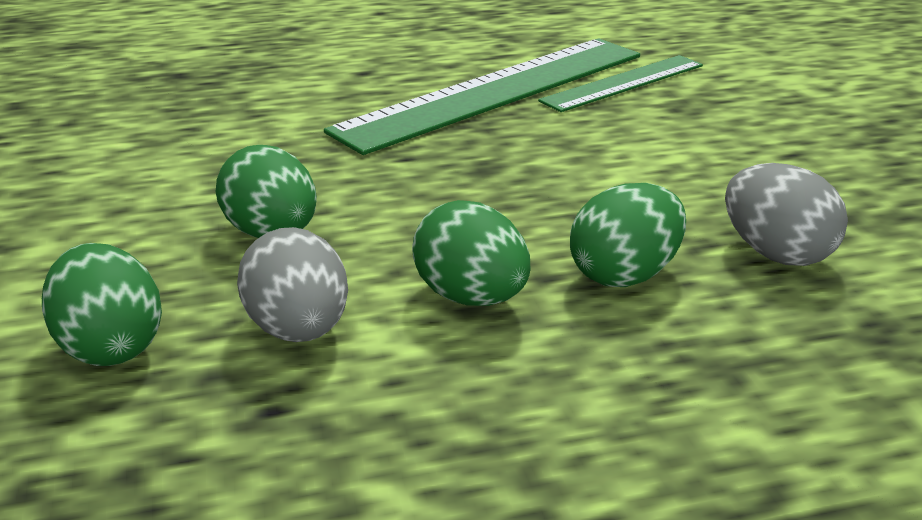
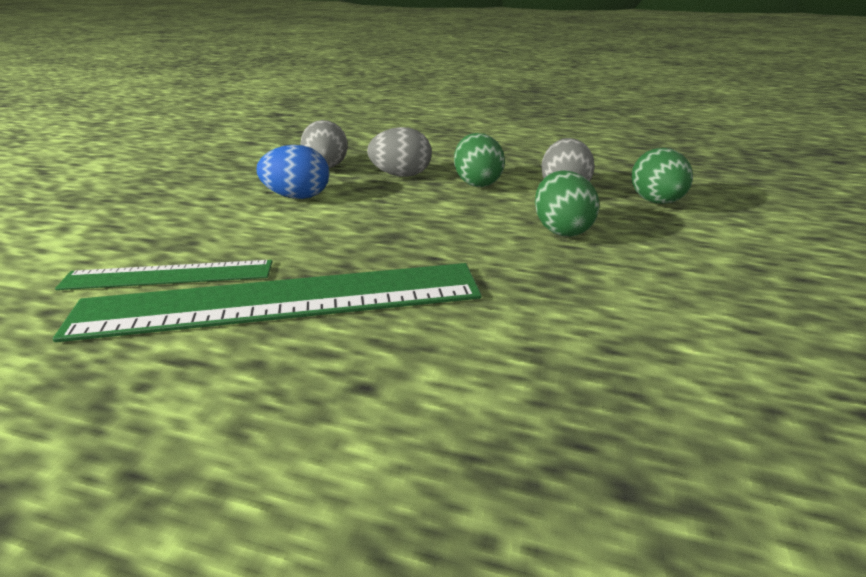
camera: 150 degrees left, 0 degrees up
(624, 275) = (401, 175): green egg -> grey egg
(692, 184) = (298, 197): none -> blue egg

